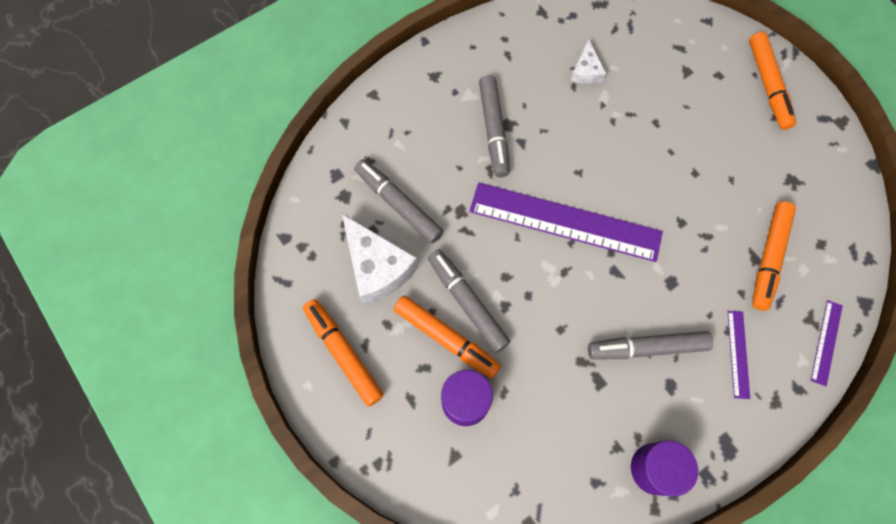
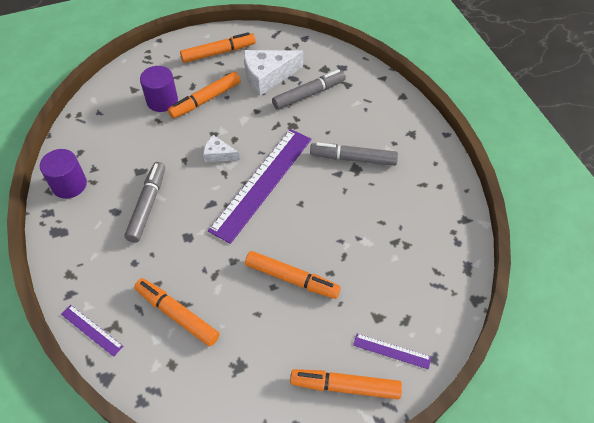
camera: 105 degrees right, 15 degrees down
(467, 303) = (224, 115): grey marker -> none
(586, 71) = (395, 235): white cheese -> white cheese (218, 154)
(678, 157) = (291, 278): none -> orange marker
(738, 354) = (115, 262): purple ruler -> purple ruler (392, 351)

